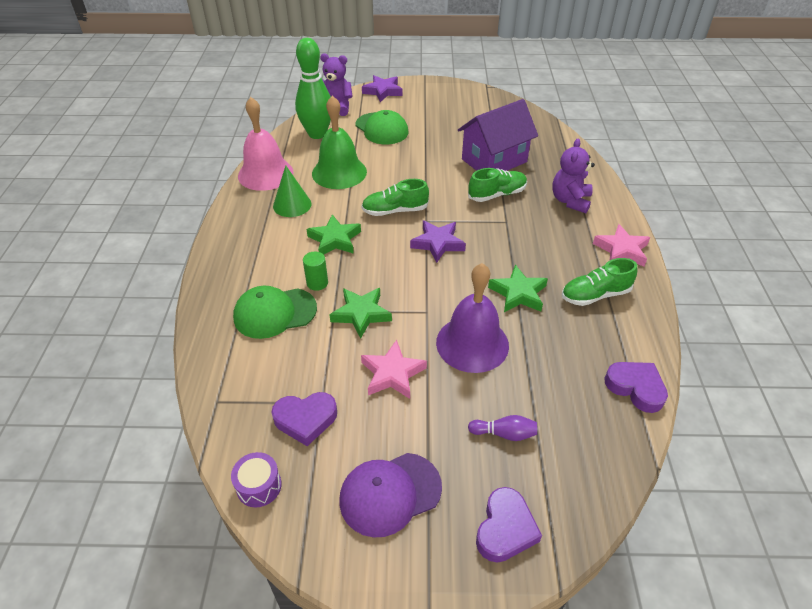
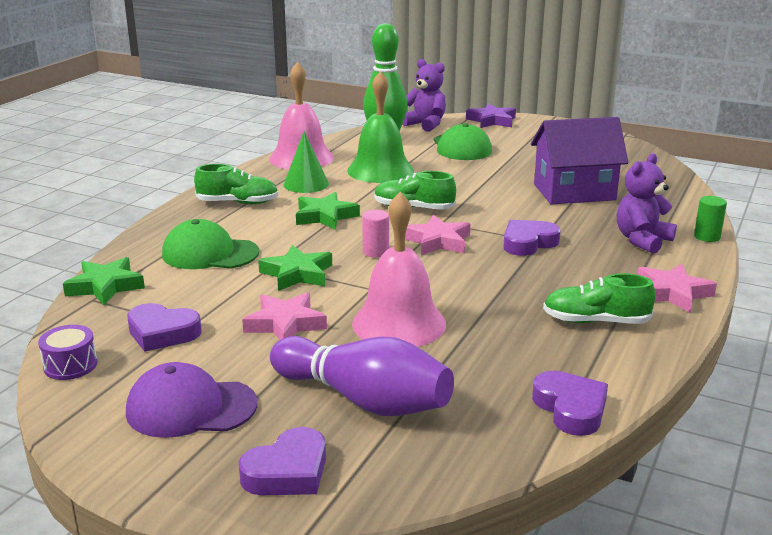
camera: 25 degrees right, 20 degrees down
(317, 283) = (274, 242): green cylinder -> green cylinder (707, 237)
(401, 269) = (376, 252): none -> pink cylinder
(437, 243) = (437, 241): purple star -> pink star
(472, 343) = (399, 323): purple bell -> pink bell
(497, 194) = (550, 218): green shoe -> green shoe (238, 203)
(500, 226) = (528, 243): none -> purple heart
(504, 433) = (364, 400): purple bowling pin -> purple bowling pin, size x2.30
(518, 293) = (496, 298): green star -> green star (105, 286)

